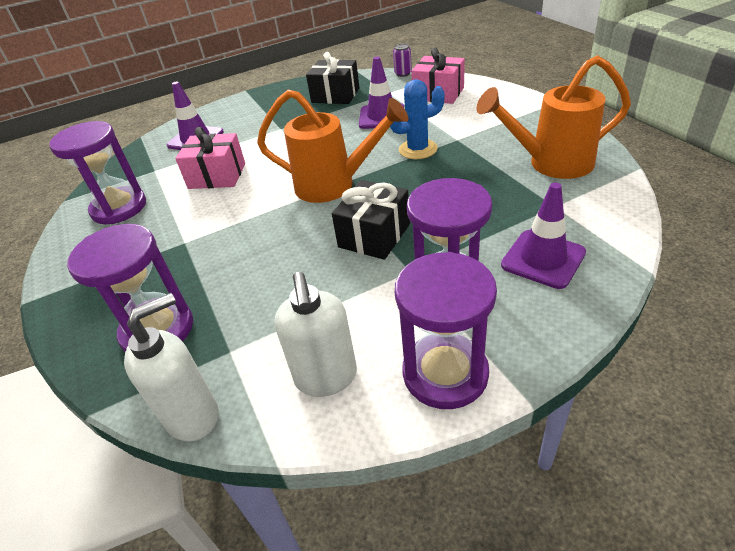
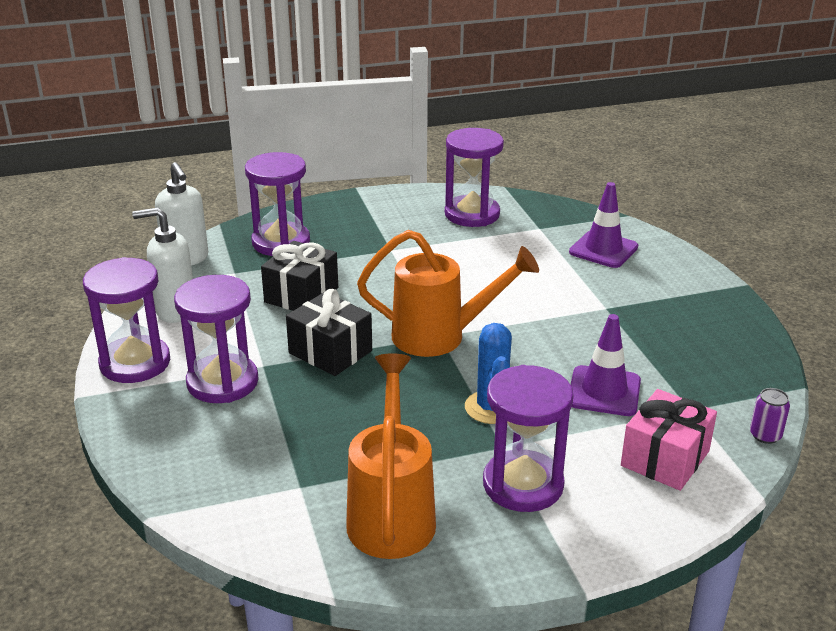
camera: 95 degrees right, 10 degrees down
(217, 176) = (504, 264): pink gift -> none
(334, 185) = (441, 337): orange watering can -> orange watering can turned 105 degrees counterclockwise
(335, 95) = (696, 358): black gift -> black gift (301, 295)
(490, 127) = (523, 484): none -> purple hourglass
(543, 259) = (220, 449): purple traffic cone -> none

